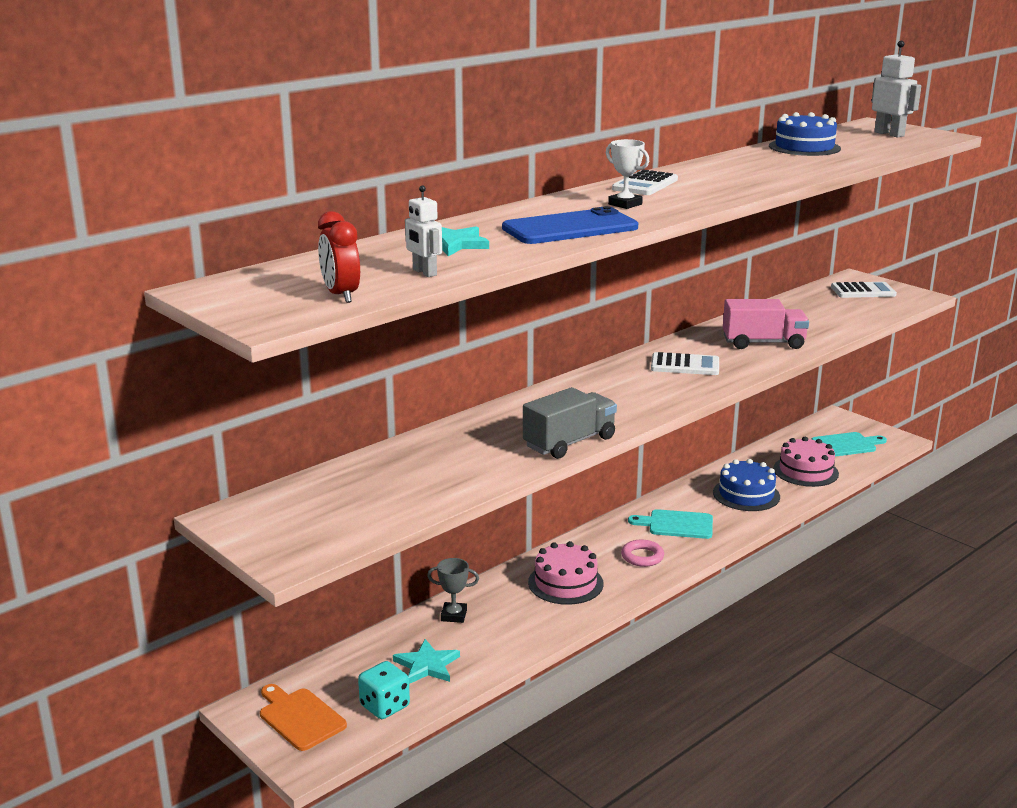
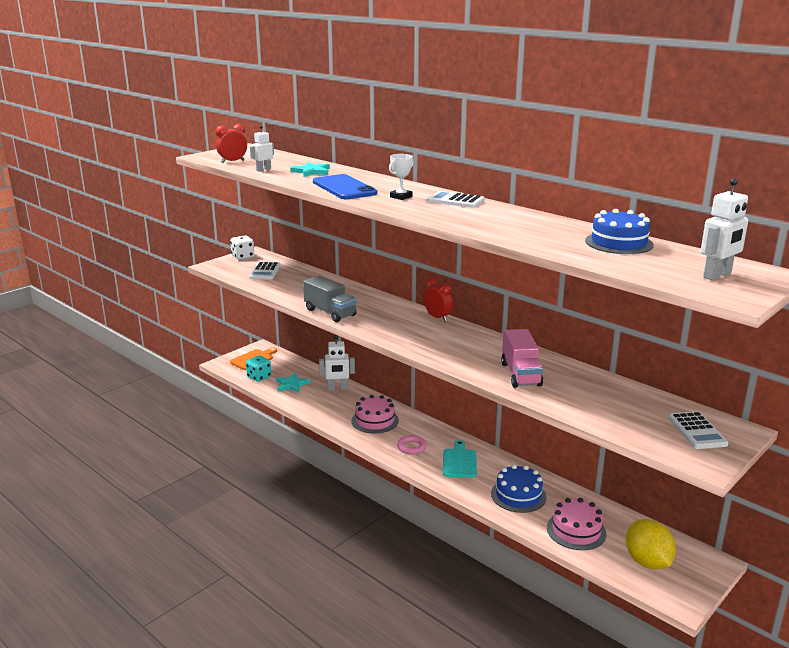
camera: 85 degrees right, 0 degrees up
(244, 528) = (243, 256): none -> white dice
(454, 615) = (337, 388): grey trophy -> white robot
(595, 373) = (437, 318): none -> red clock
(685, 365) = (461, 345): white calculator -> white calculator (265, 271)
(846, 445) = (647, 562): turquoise cutting board -> yellow lemon

